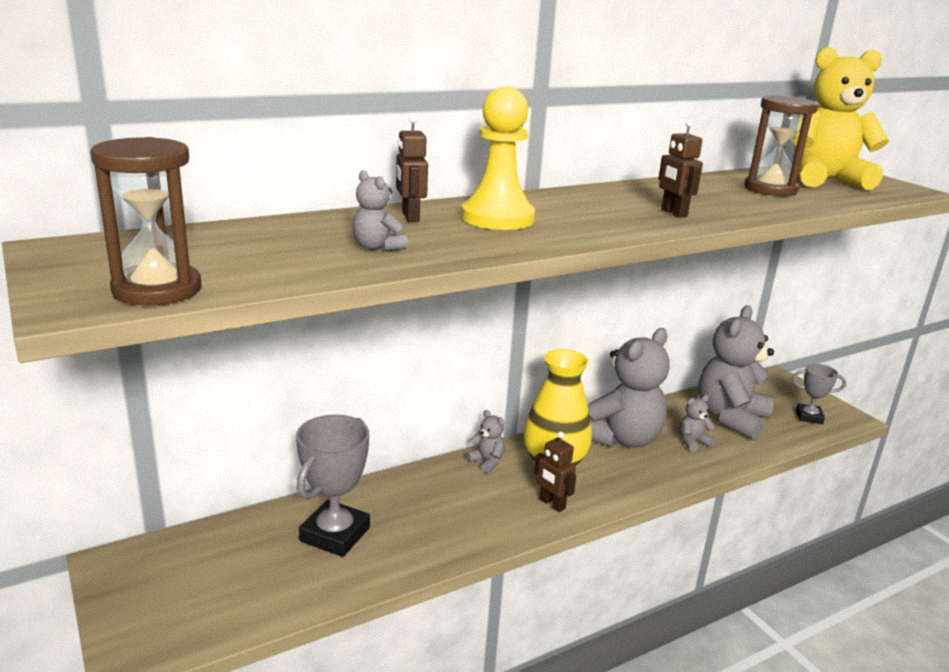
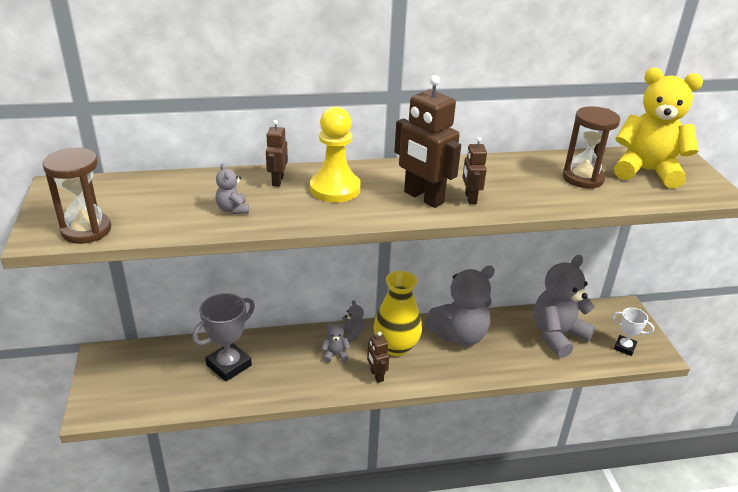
camera: 20 degrees right, 10 degrees up
(618, 217) = (423, 197): none -> brown robot
(693, 442) = (512, 350): grey teddy bear -> grey teddy bear (335, 354)
(809, 417) = (624, 347): grey trophy -> white trophy

